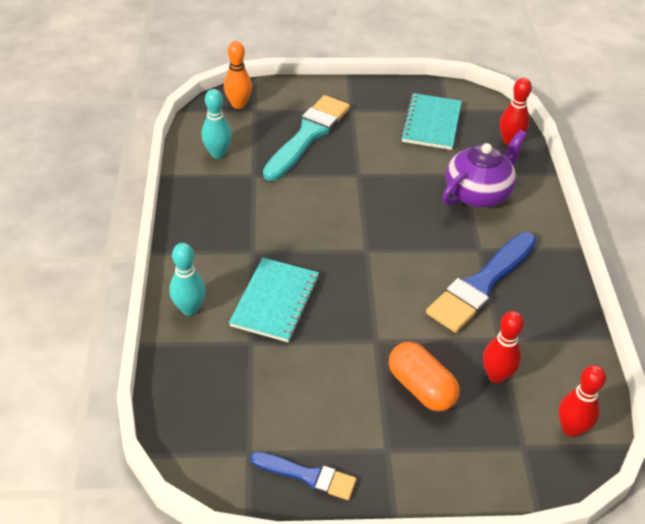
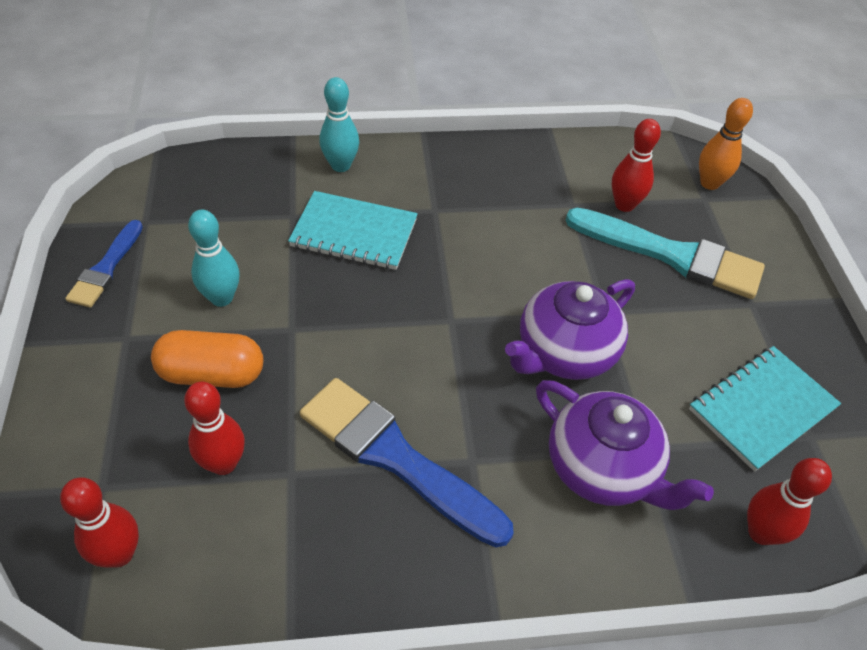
camera: 85 degrees right, 5 degrees up
(217, 153) = (603, 170): turquoise bowling pin -> turquoise bowling pin (221, 298)
(256, 149) = (624, 205): none -> red bowling pin
(393, 197) = (564, 353): none -> purple teapot
(421, 387) = (212, 374): orange capsule -> orange capsule turned 45 degrees clockwise
(431, 123) = (762, 409): turquoise notebook -> turquoise notebook turned 45 degrees counterclockwise

